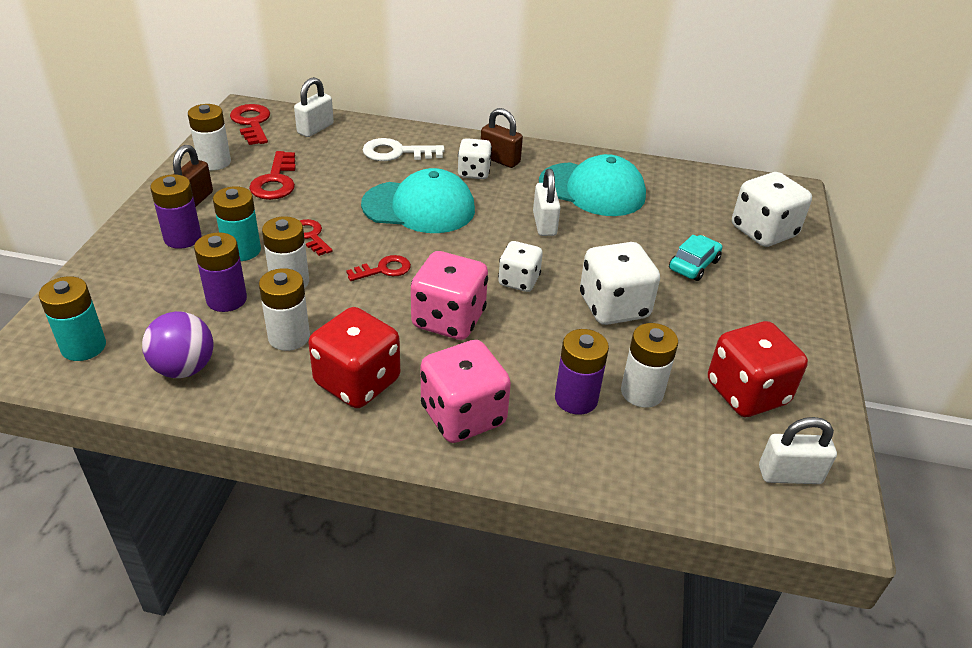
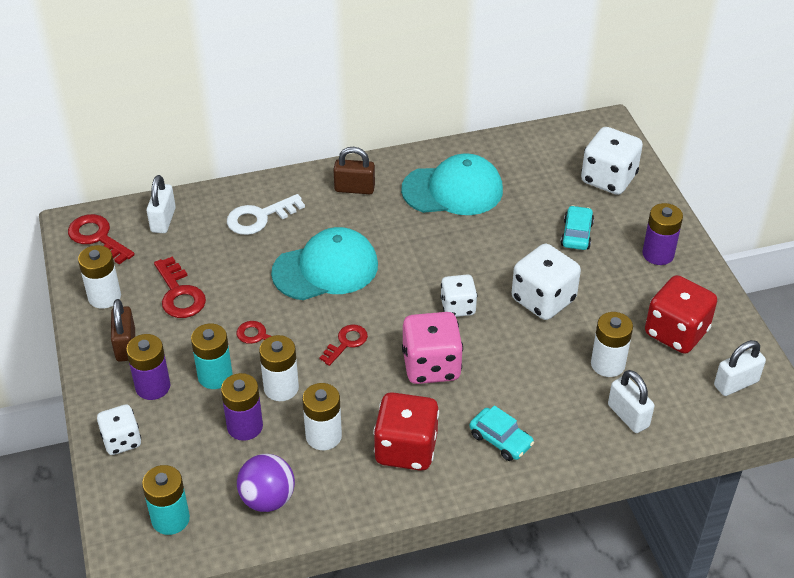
camera: 25 degrees left, 5 degrees up
(463, 416) = (500, 440): pink dice -> turquoise car
(473, 172) = (343, 212): white dice -> white dice (121, 440)
(544, 224) = (439, 242): white padlock -> white padlock (628, 416)
(576, 399) = (567, 390): purple battery -> purple battery (658, 254)

